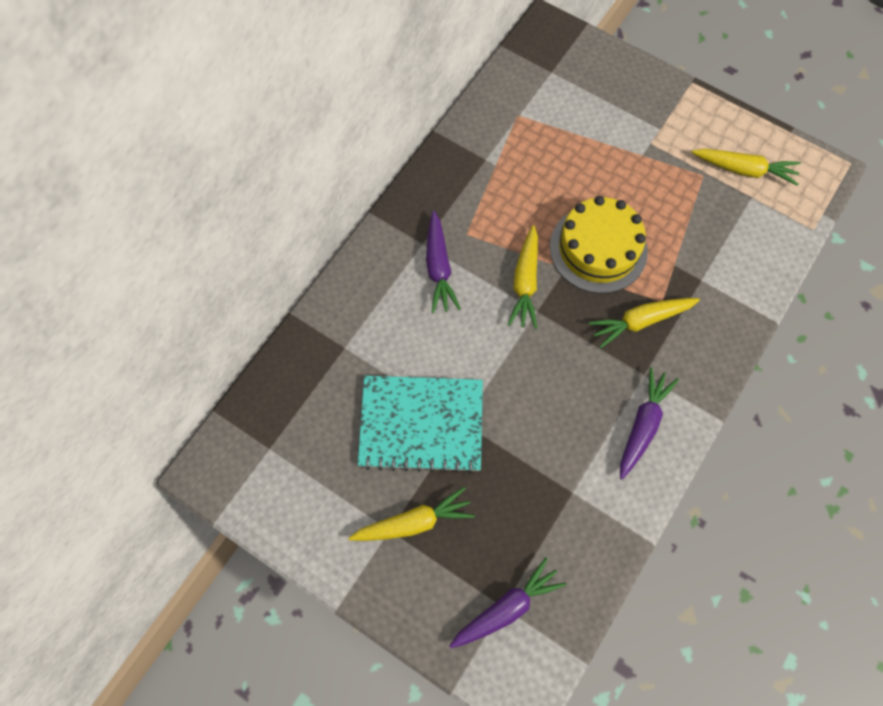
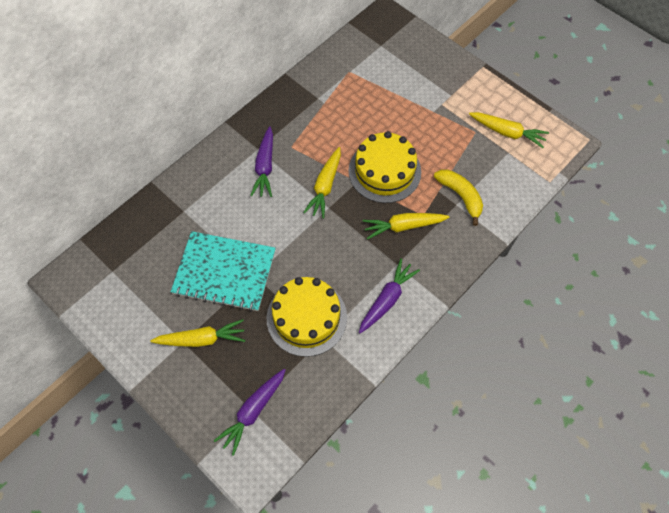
camera: 10 degrees right, 5 degrees down
(506, 608) = (253, 411): purple carrot -> purple carrot turned 150 degrees clockwise
(545, 468) = (306, 317): none -> yellow cake
(704, 267) = (460, 196): none -> yellow banana

